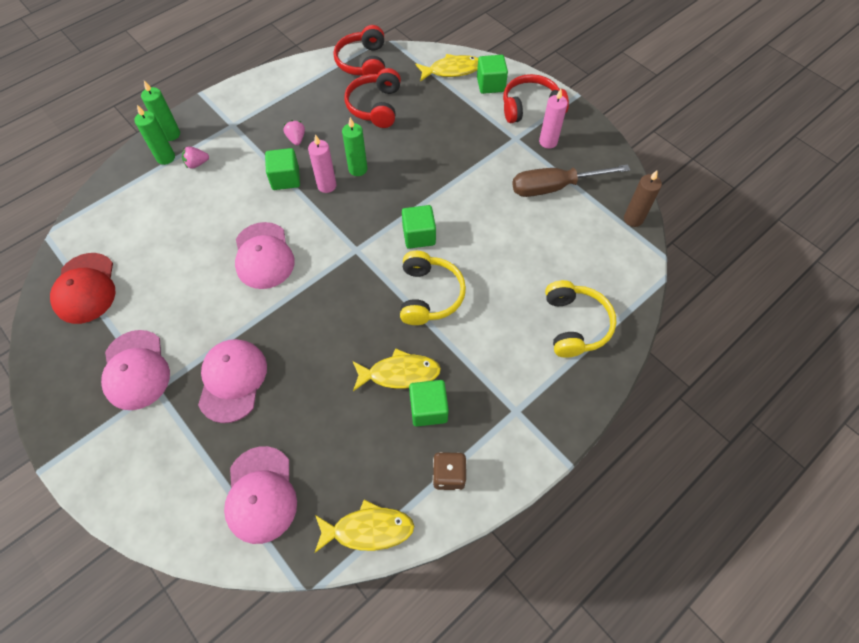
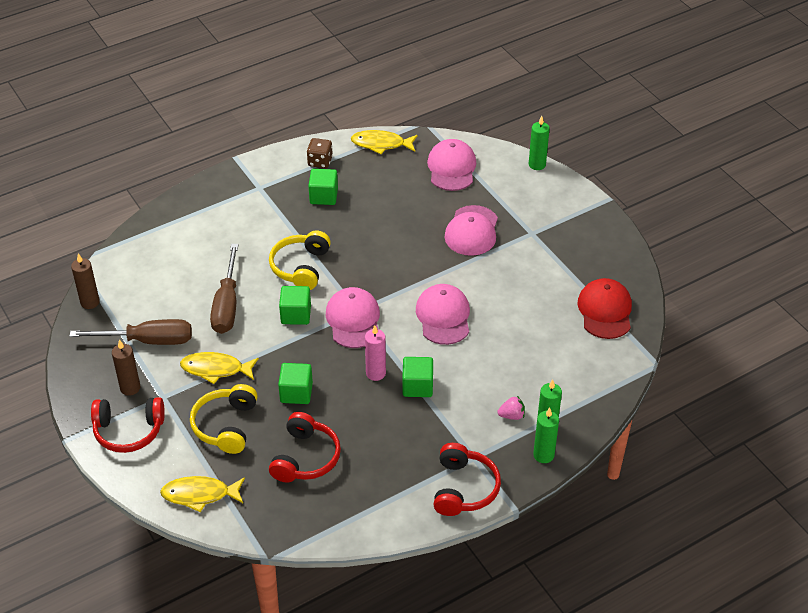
camera: 170 degrees left, 15 degrees down
(136, 370) = (549, 247): pink cap -> pink cap (353, 320)
(296, 139) = (402, 429): pink strawberry -> none
(358, 169) = (340, 386): green candle -> green candle (537, 164)
(363, 63) = (306, 522): red headphones -> red headphones (464, 488)
(399, 373) = (340, 219): yellow fish -> yellow fish (216, 369)
(490, 84) = (161, 467): green cube -> green cube (296, 393)
(493, 236) = (227, 305): none -> brown screwdriver
(548, 142) = (130, 388): pink candle -> brown candle
(575, 325) = (188, 231): yellow headphones -> yellow headphones (226, 425)

